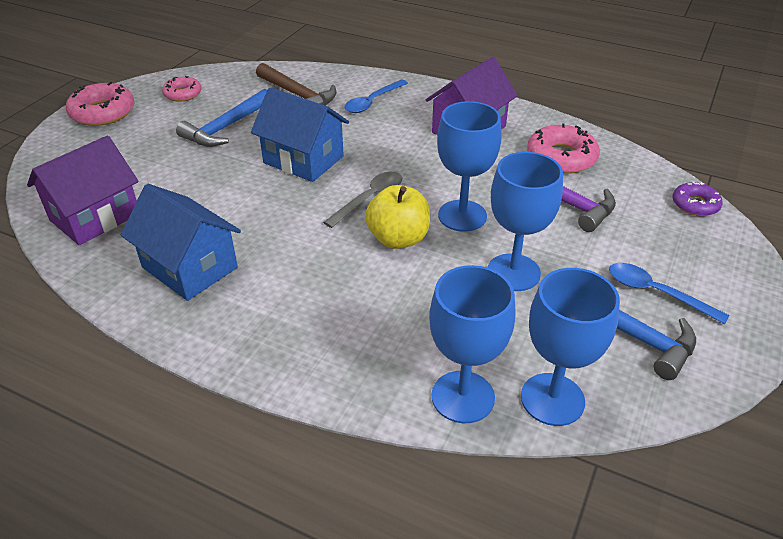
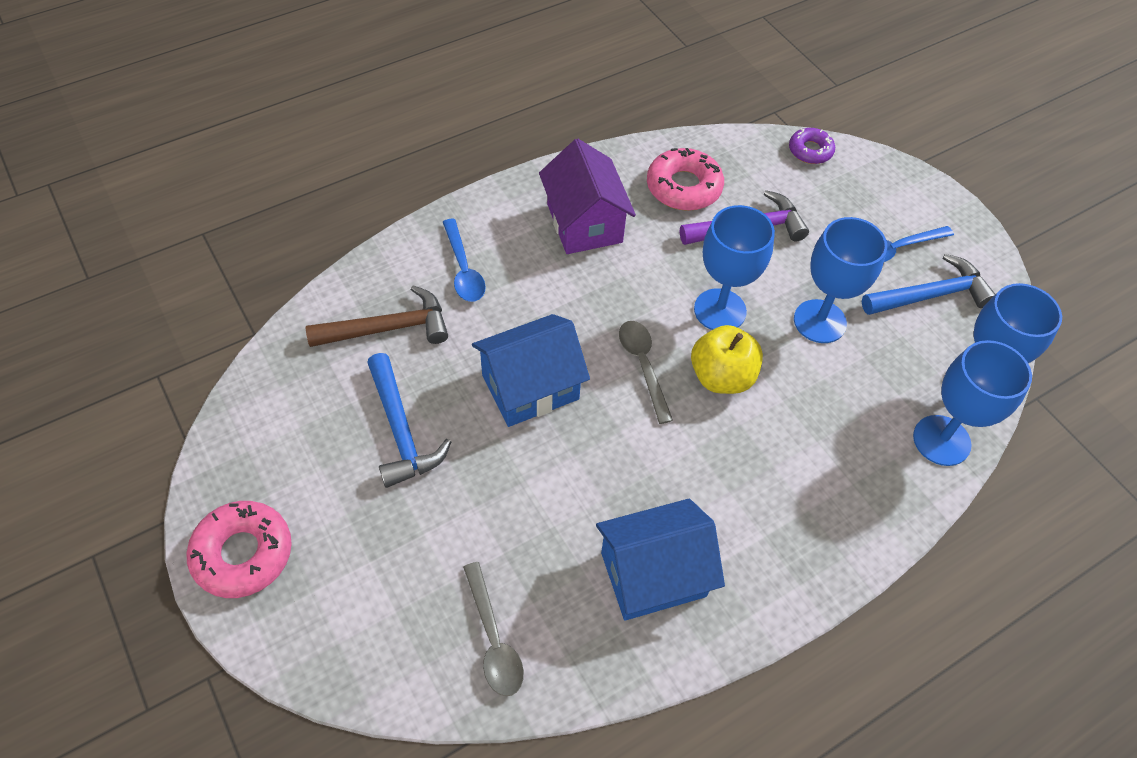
camera: 60 degrees left, 15 degrees up
(95, 217) = (493, 639): purple house -> grey spoon
(183, 94) = (276, 443): pink donut -> none

